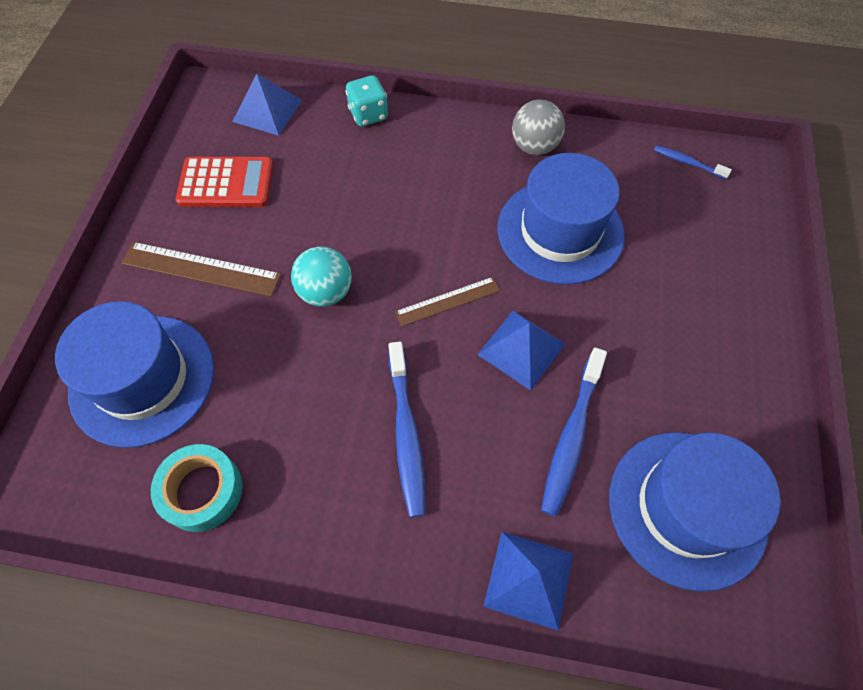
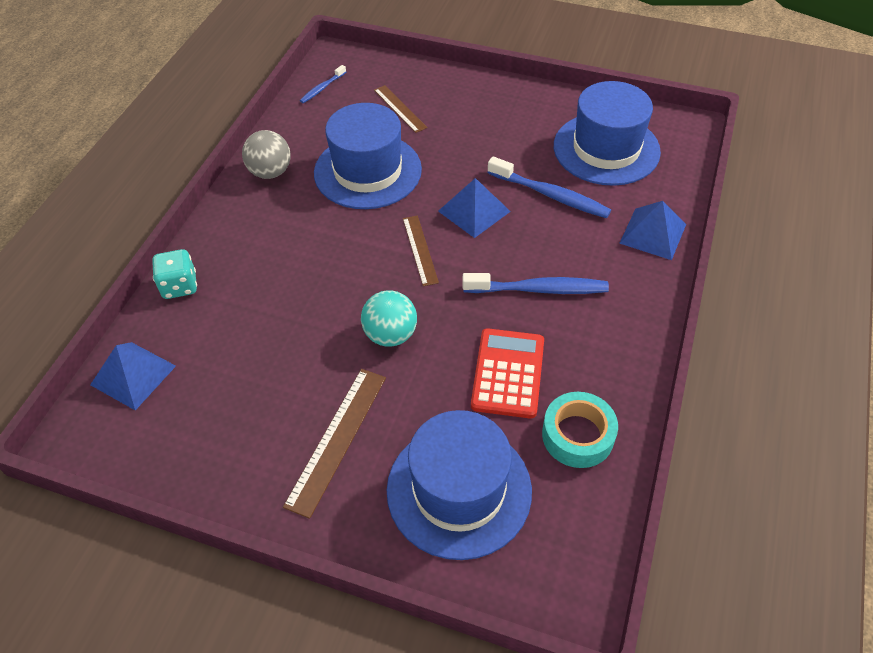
camera: 80 degrees left, 10 degrees down
(226, 183) = (227, 416): red calculator -> red calculator (508, 373)
(680, 245) = (400, 108): none -> brown ruler

